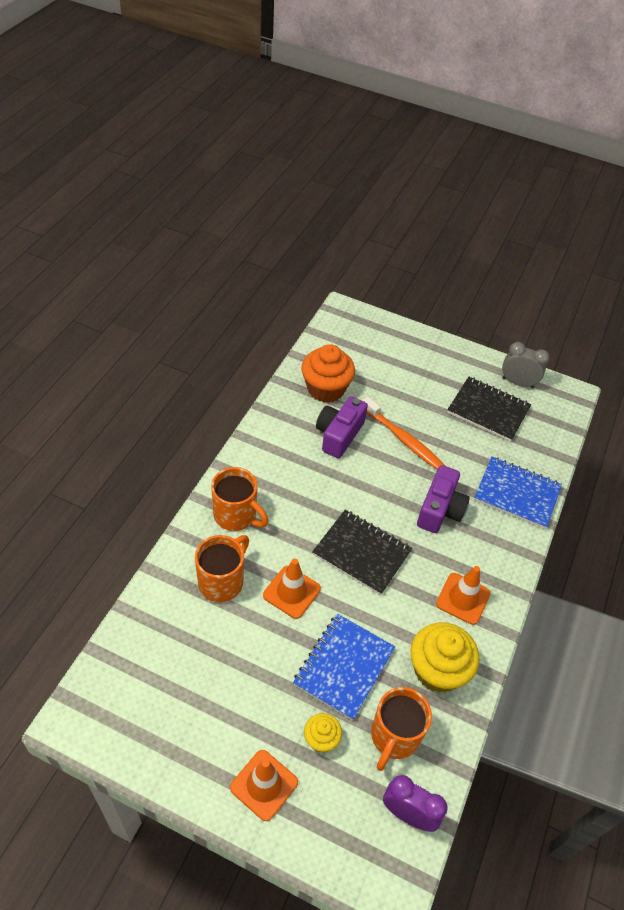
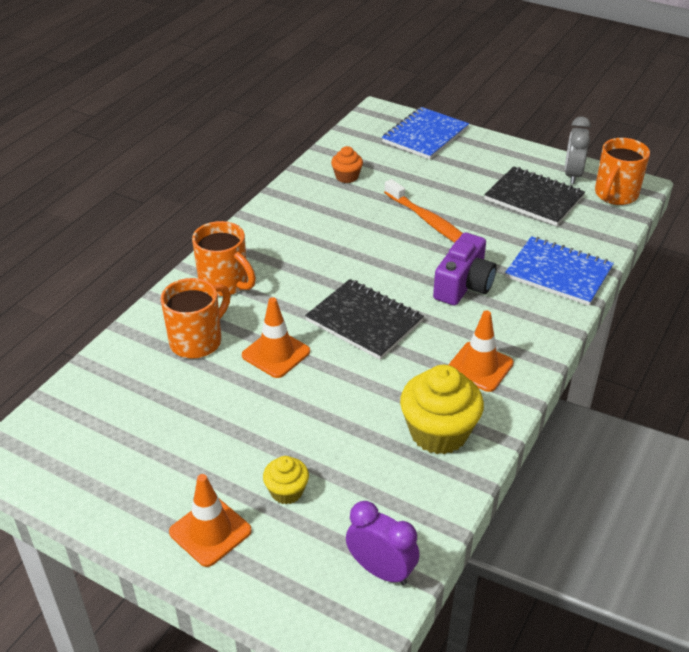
camera: 10 degrees right, 10 degrees down
(326, 389) = (347, 177): orange cupcake -> orange cupcake, size x0.53
(339, 435) = (355, 216): purple camera -> none
(343, 666) = (325, 424): blue notebook -> blue notebook (425, 135)
(394, 737) = (375, 494): orange mug -> orange mug (615, 195)
(517, 382) = (572, 175): grey clock -> grey clock turned 105 degrees counterclockwise

